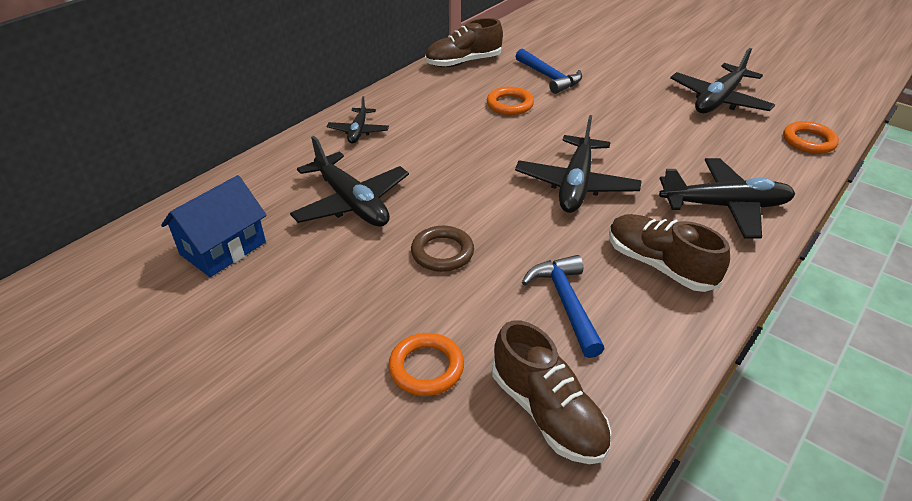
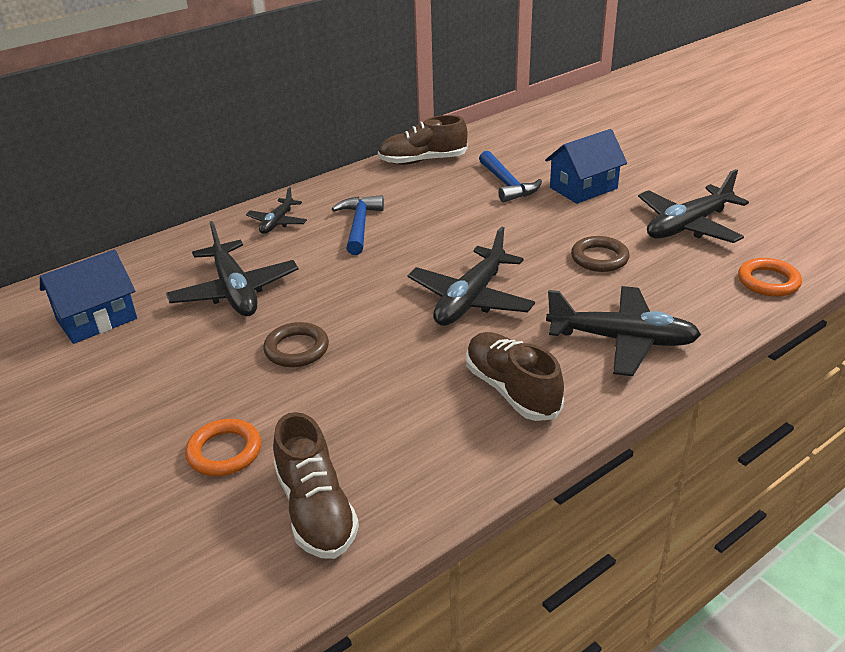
camera: 15 degrees right, 5 degrees down
(509, 104) = (447, 209): orange ring -> none
(565, 302) = (392, 413): blue hammer -> blue hammer (359, 225)
(615, 75) = (583, 188): none -> blue house
(664, 135) = (599, 258): none -> brown ring

